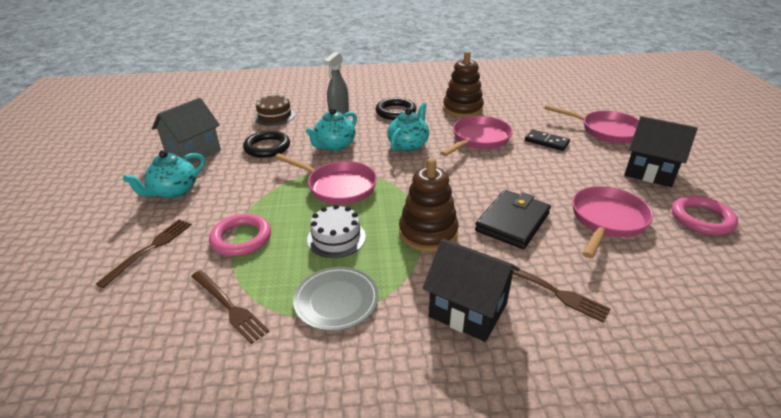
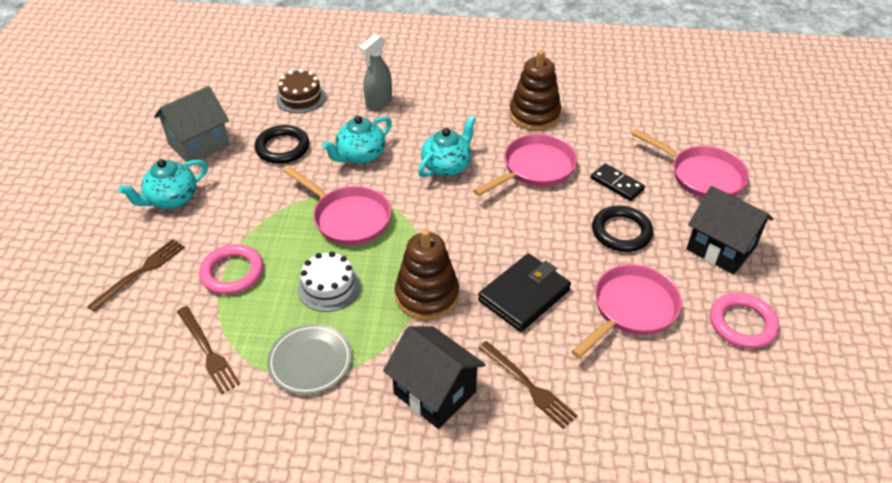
camera: 10 degrees right, 10 degrees up
(395, 112) = (449, 109): black ring -> black ring (621, 232)

